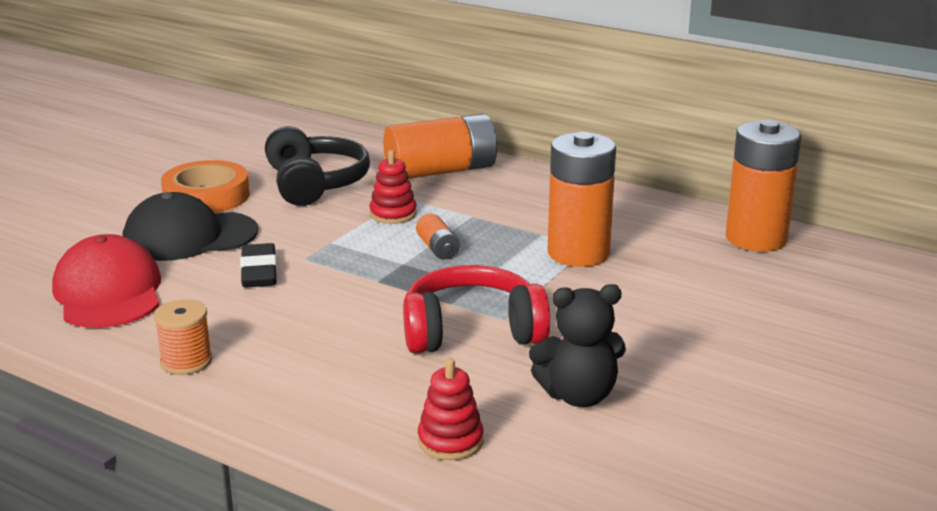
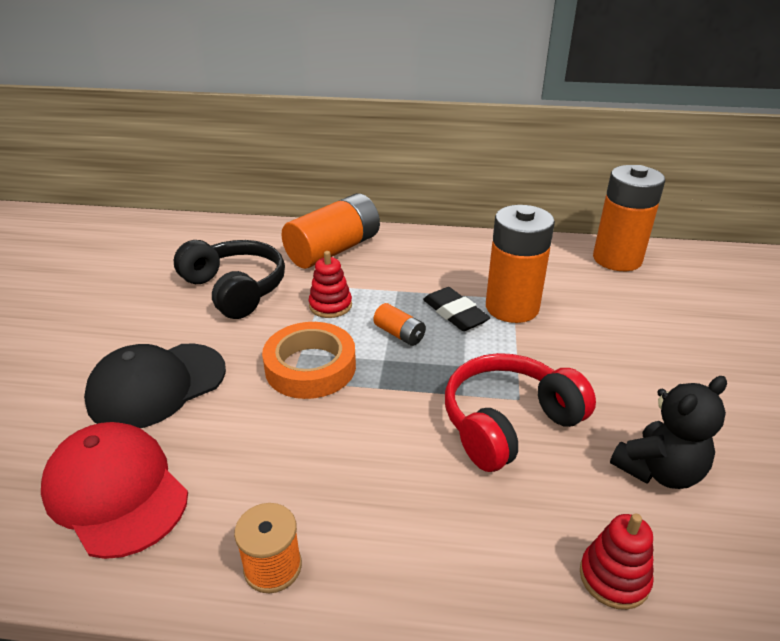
camera: 25 degrees left, 10 degrees up
(206, 196) = (140, 329): orange tape -> orange tape (310, 367)
(259, 272) = (260, 410): black eraser -> black eraser (455, 313)

